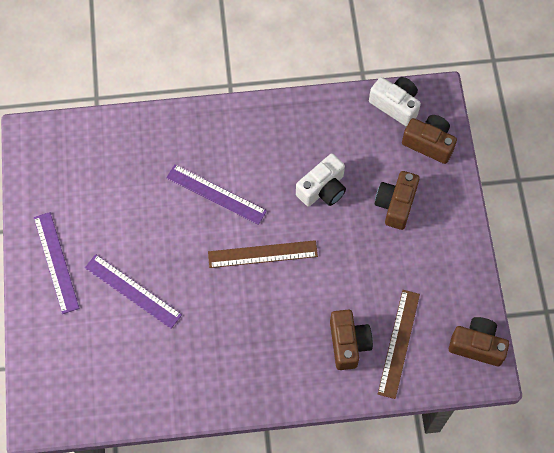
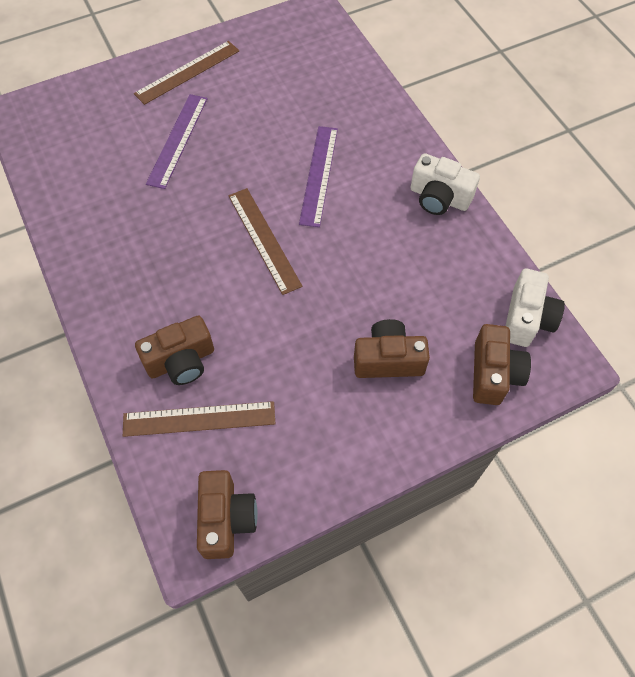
camera: 70 degrees right, 5 degrees down
(56, 262) = (187, 72): purple ruler -> brown ruler
(322, 189) = (372, 274): white camera -> white camera (439, 198)

